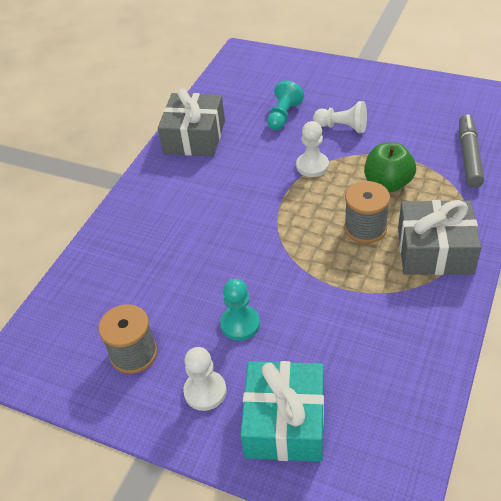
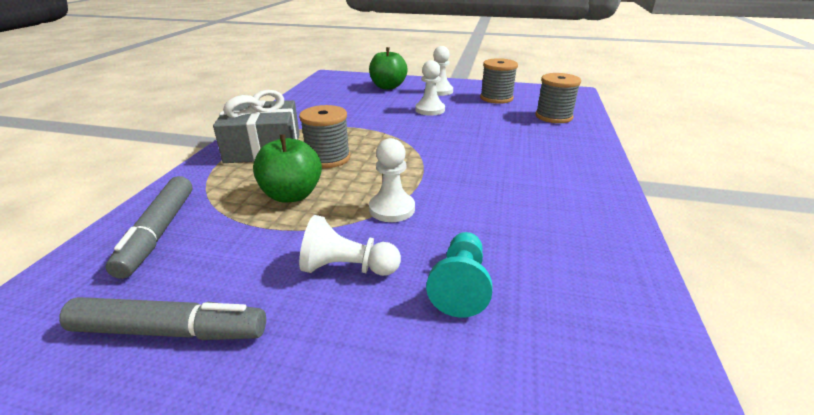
camera: 165 degrees right, 15 degrees down
(98, 290) = (553, 117): none -> grey spool
(194, 137) = (593, 238): grey gift -> none
(240, 324) = (430, 110): turquoise pawn -> white pawn
(285, 422) = (388, 87): turquoise gift -> green apple
(422, 104) = (170, 331): none -> grey marker

